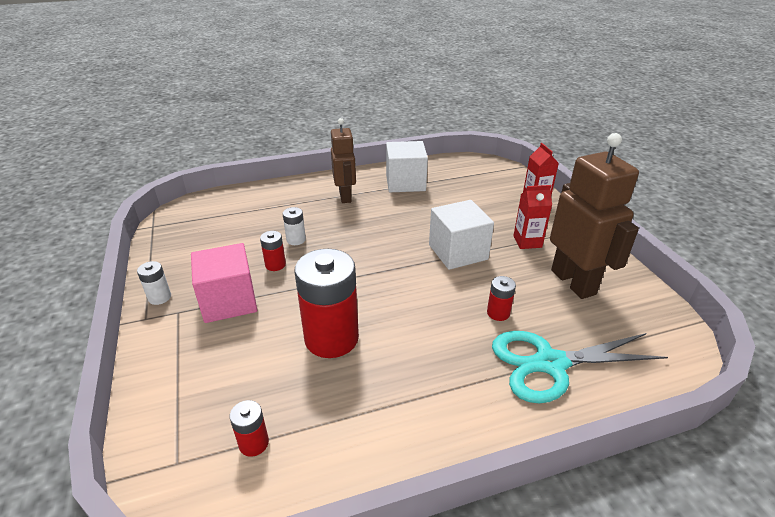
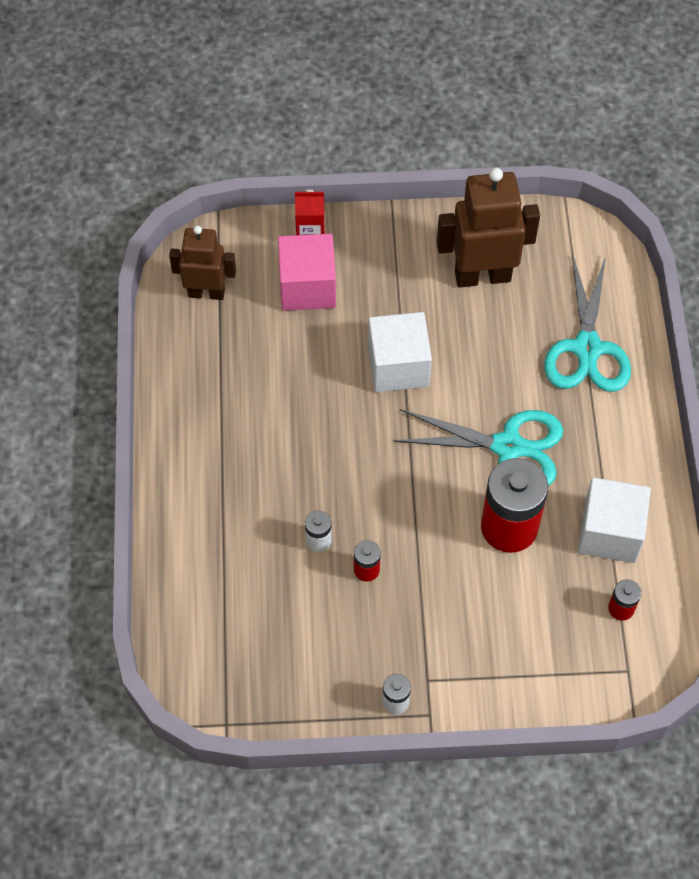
camera: 75 degrees left, 25 degrees up
(229, 301) = (423, 624): pink cube -> pink cube (307, 287)
(345, 196) = (227, 463): brown robot -> brown robot (206, 292)
(405, 183) = (214, 377): white cube -> white cube (609, 532)
(413, 324) = (508, 447): none -> turquoise scissors
(498, 313) = (511, 364): red battery -> none
(527, 242) = (399, 287): red carton -> none

